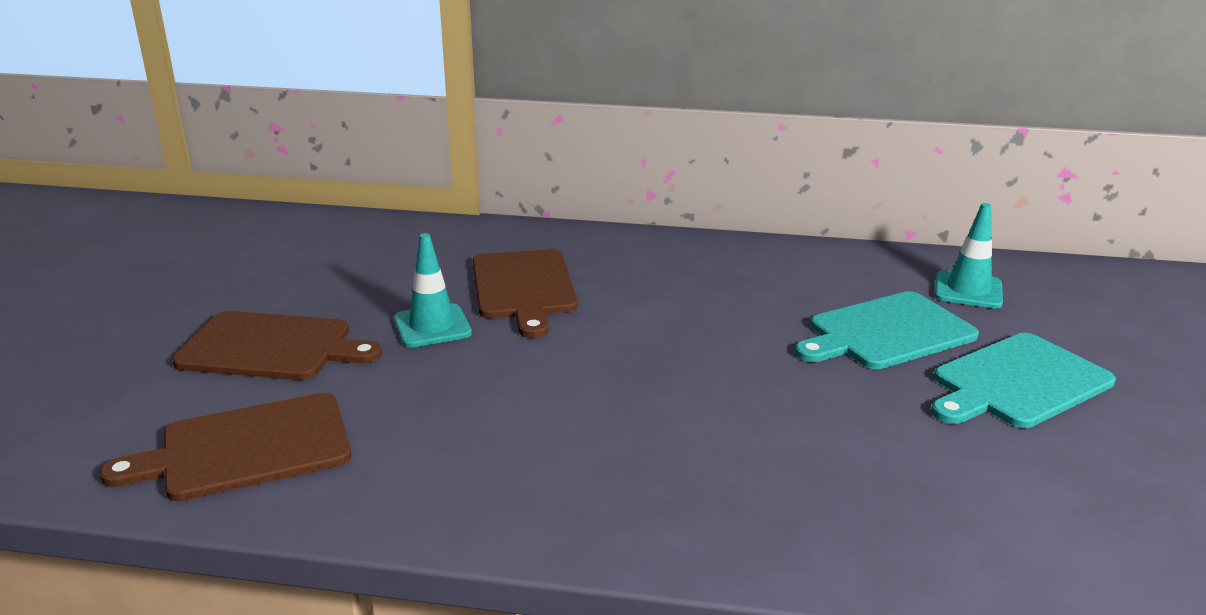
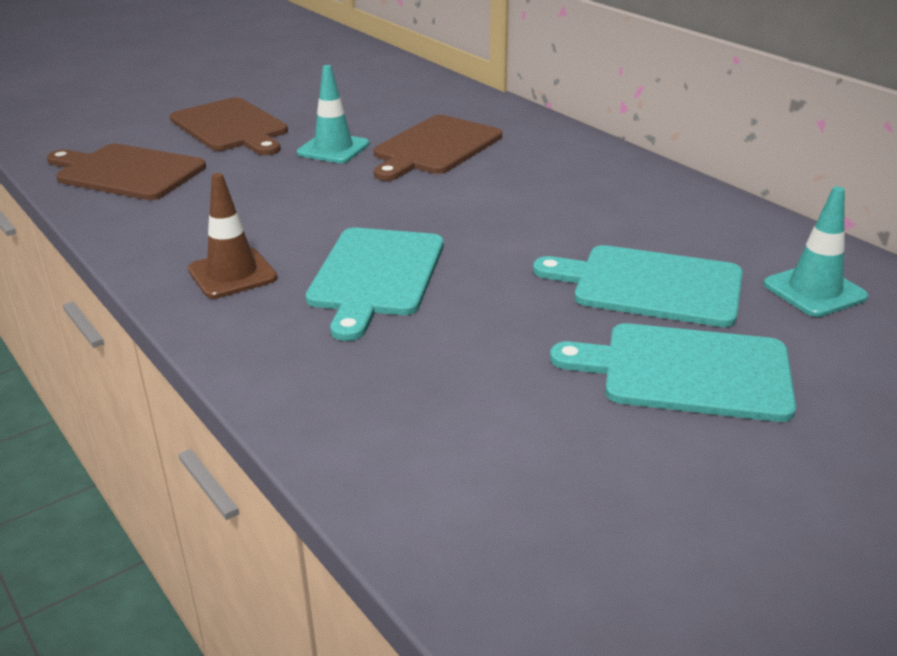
camera: 45 degrees right, 5 degrees up
(589, 491) = (232, 274): none -> brown traffic cone
(707, 424) = (375, 276): none -> turquoise cutting board

